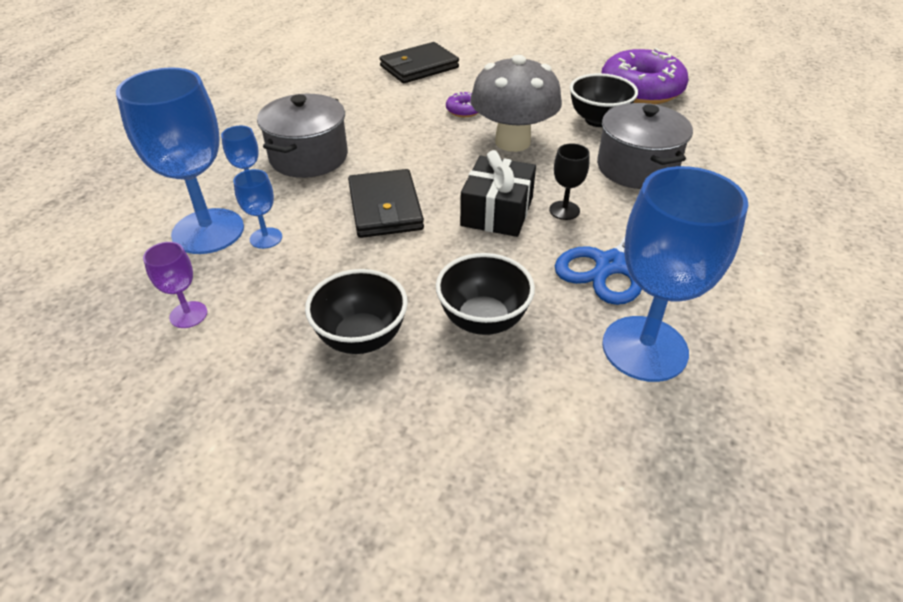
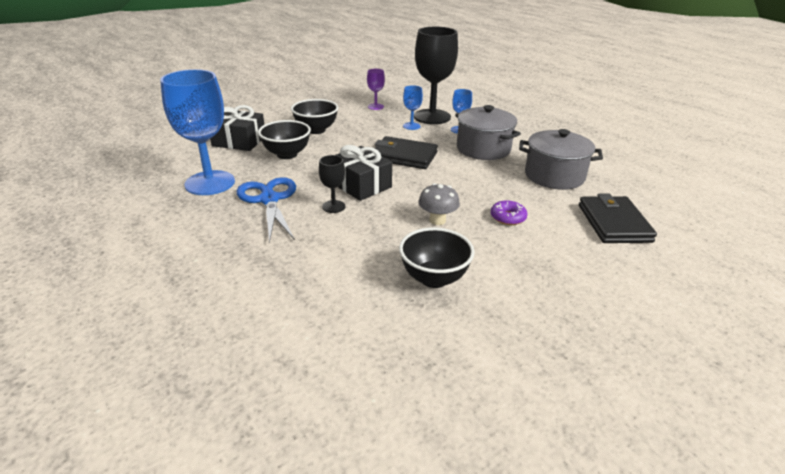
camera: 120 degrees right, 10 degrees down
(208, 231) = (432, 117): blue goblet -> black goblet
(493, 416) = (239, 141): none -> black gift
(512, 142) = (437, 220): grey mushroom -> grey mushroom, size x0.51
(636, 168) = (342, 260): grey pot -> grey pot (554, 176)
(641, 89) = (476, 347): purple donut -> none

